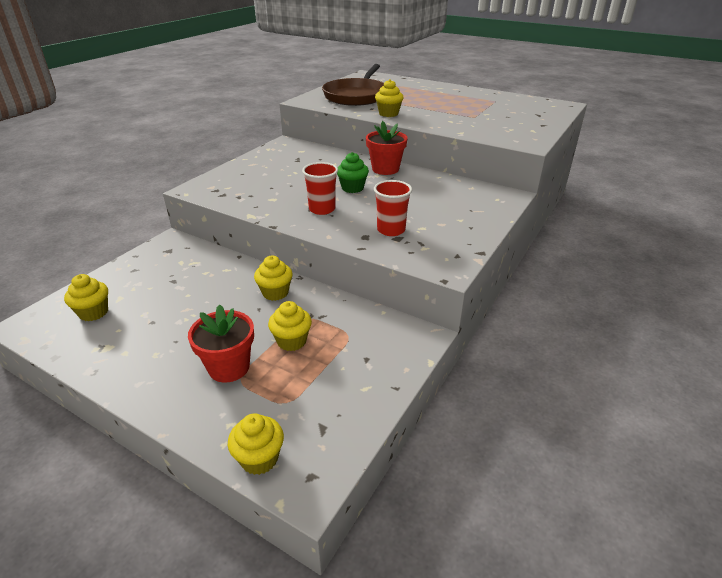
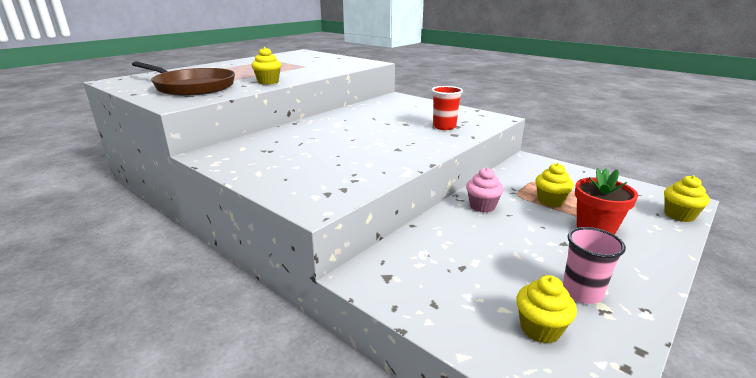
camera: 80 degrees left, 10 degrees down
(125, 339) = (582, 292): none -> pink cup
(275, 293) = (482, 206): yellow cupcake -> pink cupcake
(322, 209) = (401, 145): red cup -> none
(352, 188) = (360, 133): green cupcake -> none
(385, 169) = (325, 120): red flower pot -> none

